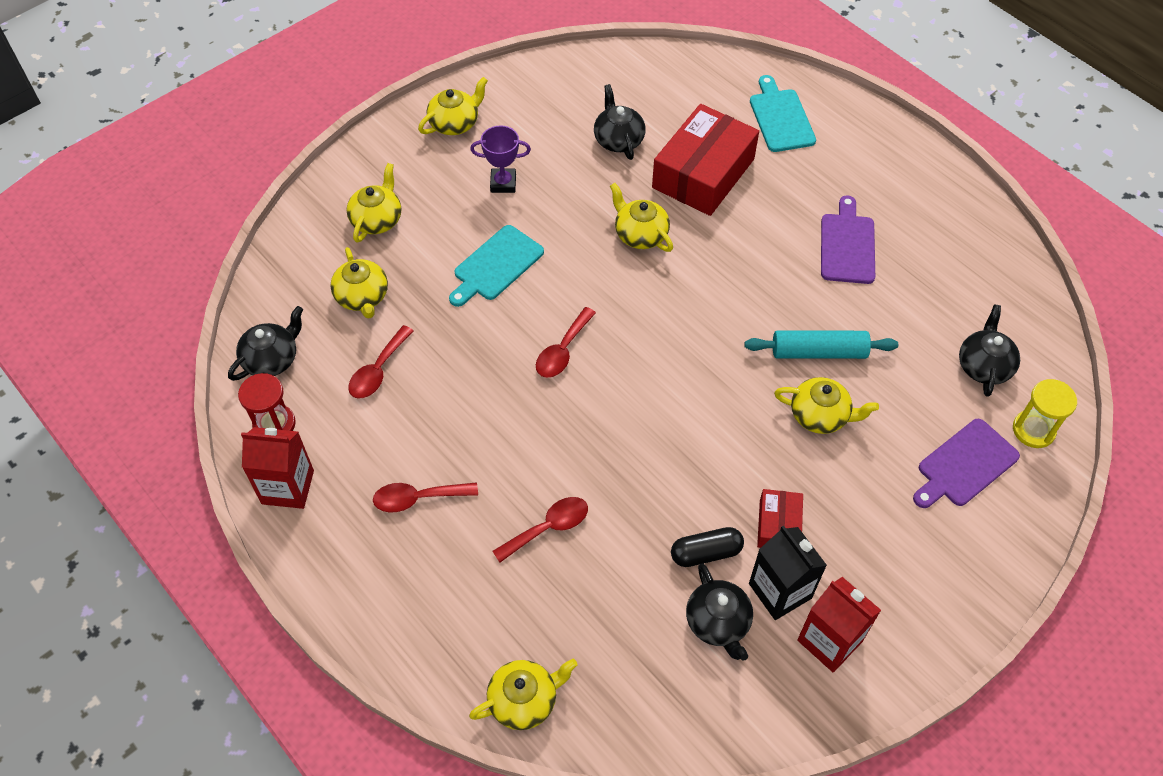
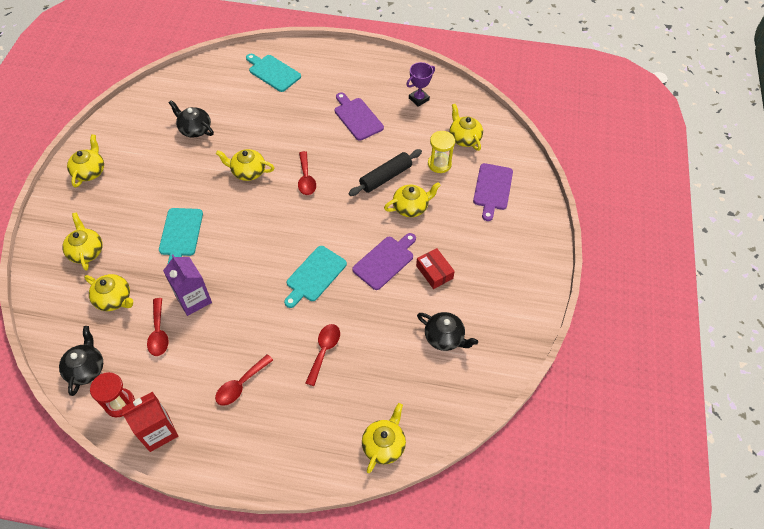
camera: 40 degrees left, 0 degrees up
(448, 356) = (193, 299): none -> purple carton
(503, 183) = (147, 188): purple trophy -> purple trophy (419, 99)
(563, 351) = (256, 256): red spoon -> red spoon (306, 178)
(615, 423) = (314, 275): none -> turquoise cutting board
(703, 173) = (256, 122): red box -> none
(706, 553) = (412, 308): black capsule -> none
(722, 465) = (385, 261): none -> purple cutting board
(780, 591) = (460, 302): black carton -> none
(818, 352) = (385, 177): turquoise rolling pin -> black rolling pin
(829, 641) = (500, 309): red carton -> none
(984, 365) = (464, 138): black teapot -> yellow teapot
(1033, 430) = (508, 154): yellow hourglass -> yellow hourglass (439, 164)

